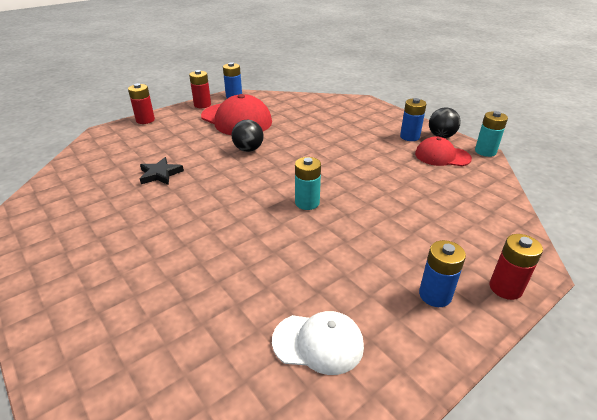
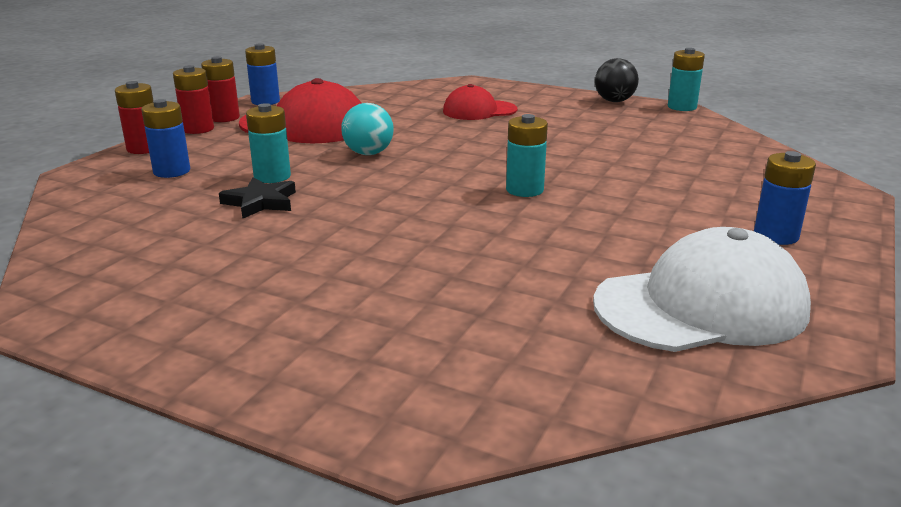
camera: 25 degrees left, 10 degrees down
(183, 156) = (272, 176): none -> turquoise battery
(248, 149) = (368, 153): black ball -> turquoise ball
(318, 343) = (701, 306): white cap -> white cap, size x1.67
(409, 137) = (576, 107): blue battery -> blue battery (172, 171)
(442, 156) = (638, 119): red cap -> red cap (479, 111)
(505, 288) = (837, 213): red battery -> red battery (198, 129)

